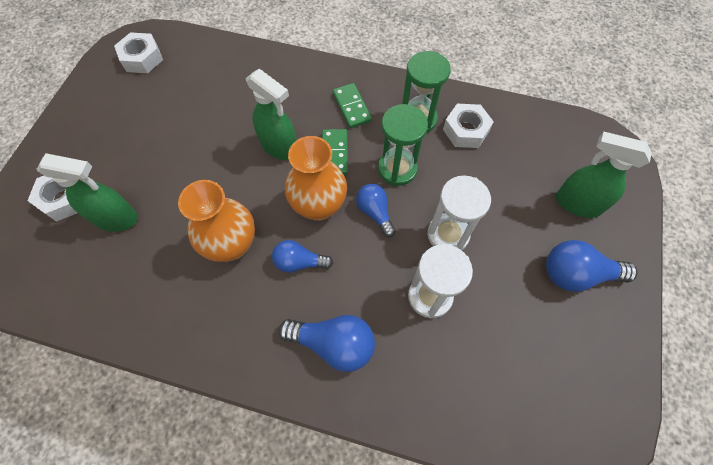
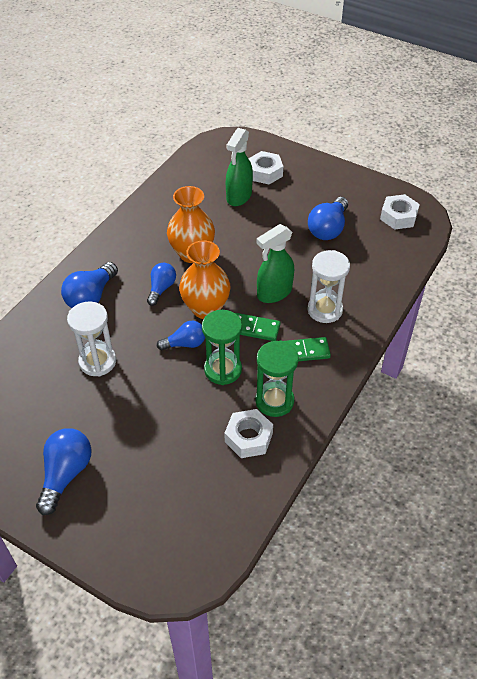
camera: 105 degrees right, 15 degrees down
(169, 115) = (328, 229): none -> blue light bulb
(448, 234) = (144, 389): white hourglass -> white hourglass (325, 310)
(577, 203) = (131, 506): green spray bottle -> none

